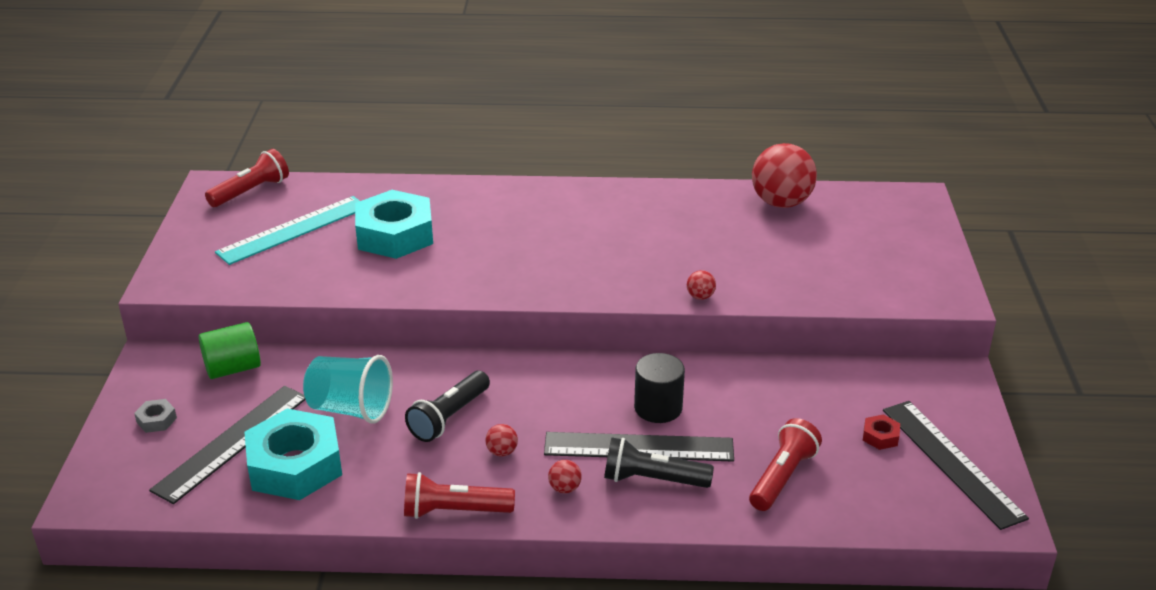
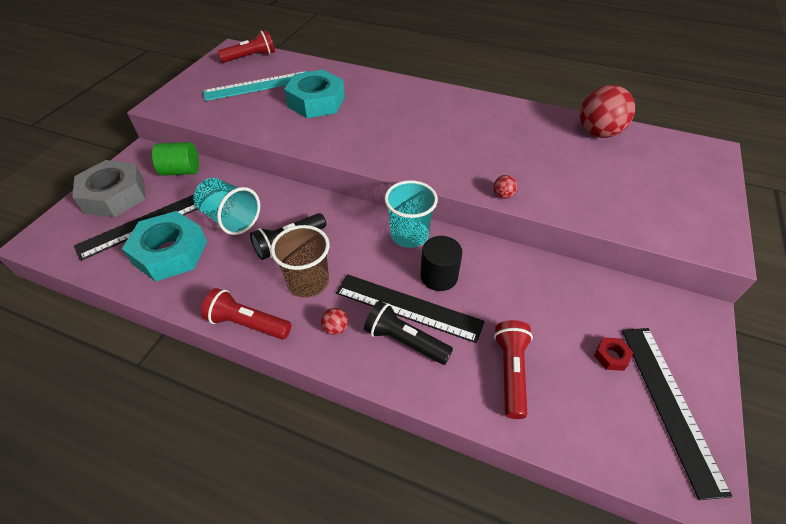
camera: 20 degrees right, 15 degrees up
(156, 420) = (115, 196): grey nut -> grey nut, size x2.49
(502, 452) = (308, 282): red ball -> brown cup
(598, 373) = (409, 235): none -> turquoise cup
(782, 477) = (511, 372): red flashlight -> red flashlight turned 45 degrees counterclockwise

